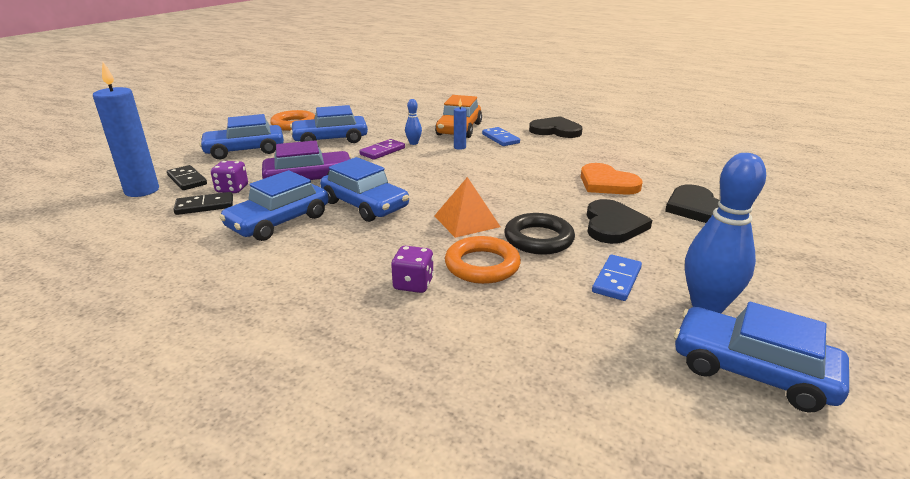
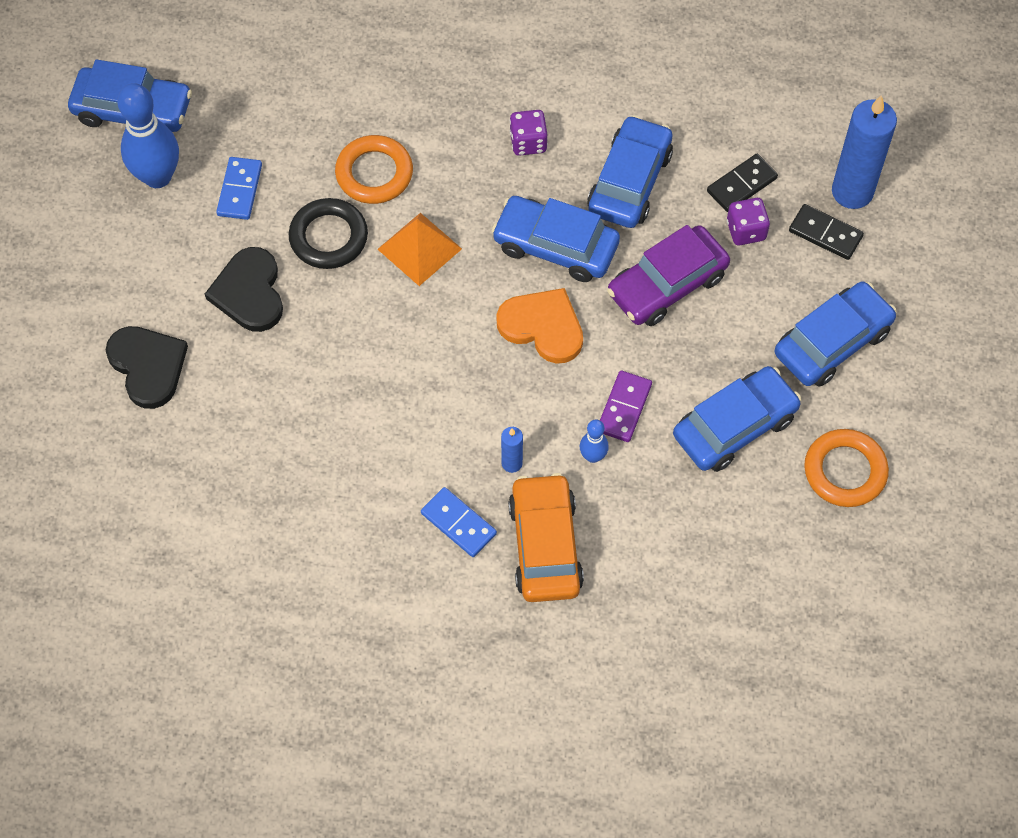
camera: 160 degrees right, 35 degrees up
(413, 284) = (428, 126): purple dice -> purple dice (528, 142)
(555, 130) = (372, 597): black heart -> none
(607, 183) = (264, 404): orange heart -> orange heart (542, 327)

